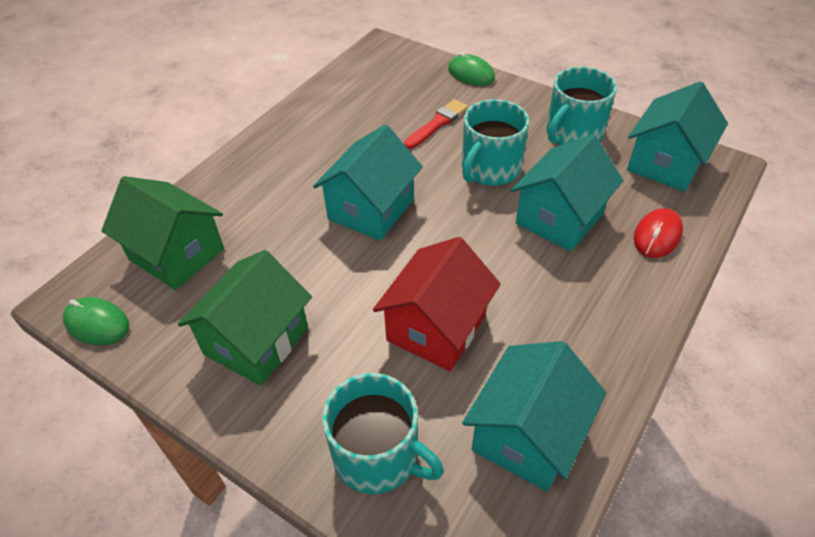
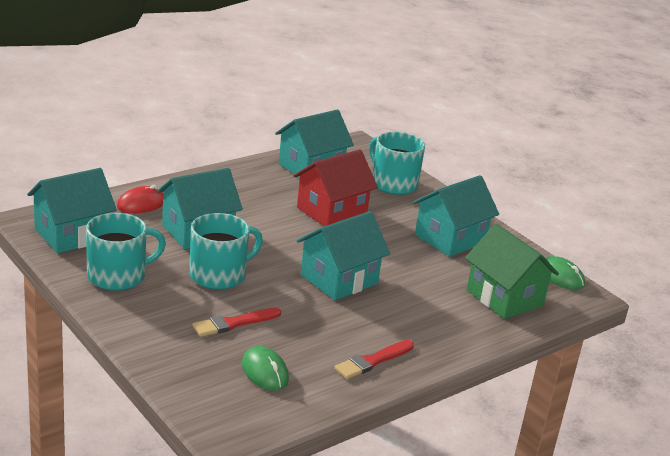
camera: 165 degrees left, 20 degrees down
(256, 341) = (450, 238): green house -> turquoise house
(302, 129) = (372, 361): none -> red brush
(471, 74) = (153, 361): green mouse -> green mouse (265, 372)

